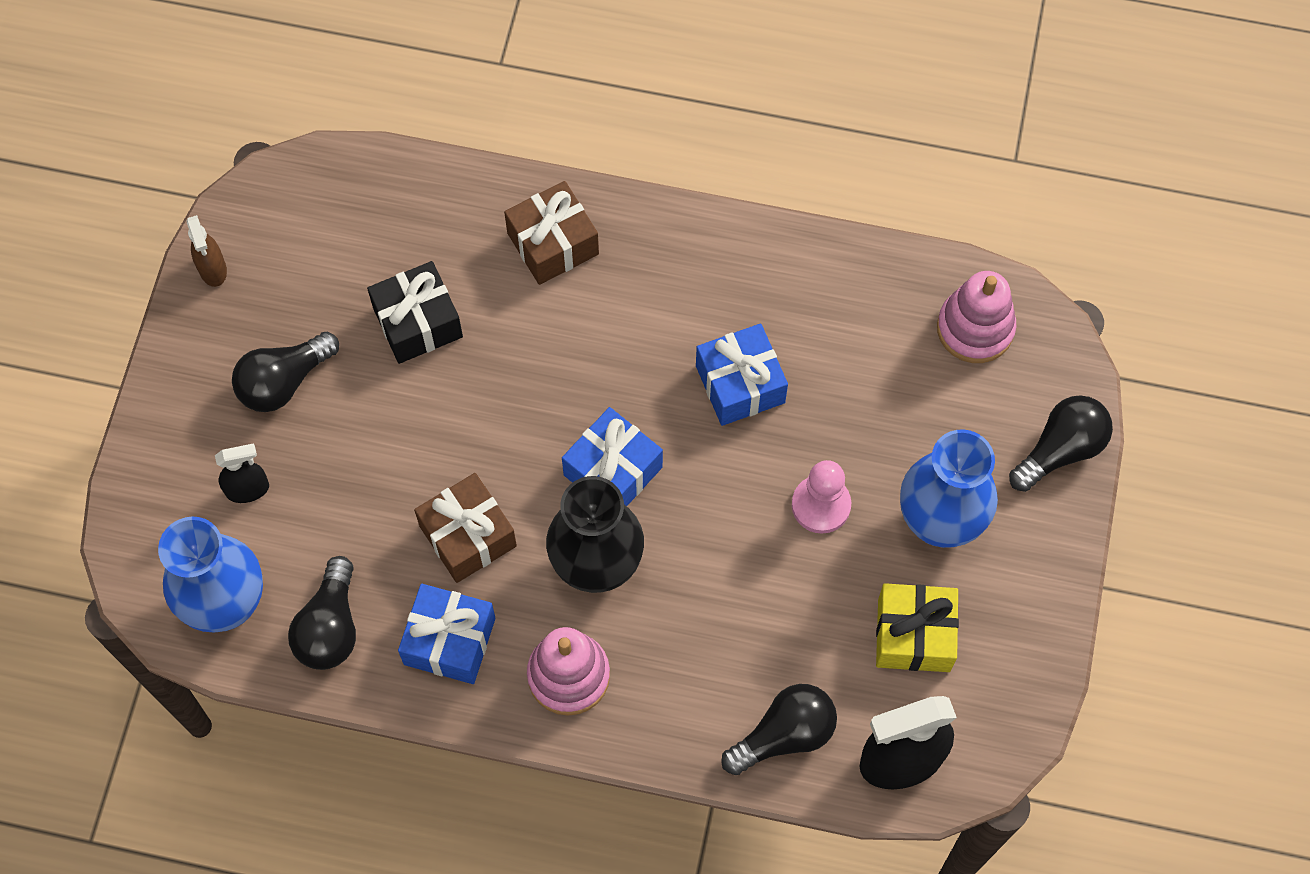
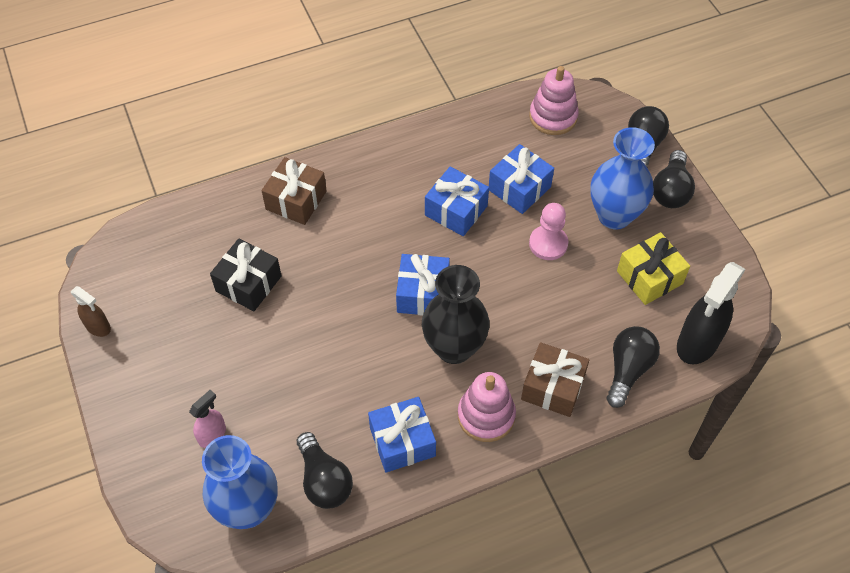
camera: 35 degrees left, 10 degrees down
(248, 489) = (212, 435): black spray bottle -> pink spray bottle
(284, 382) = (190, 362): black light bulb -> black light bulb (671, 191)
(468, 536) = (367, 378): brown gift -> brown gift (553, 387)
(846, 405) = (519, 188): none -> blue gift

